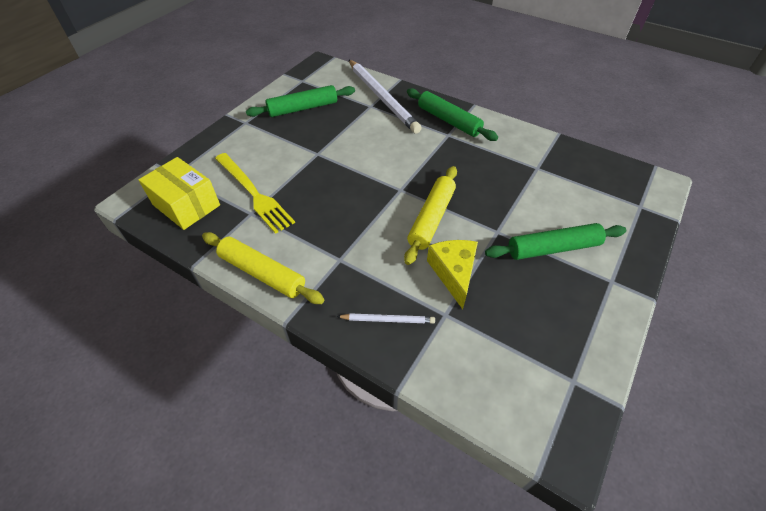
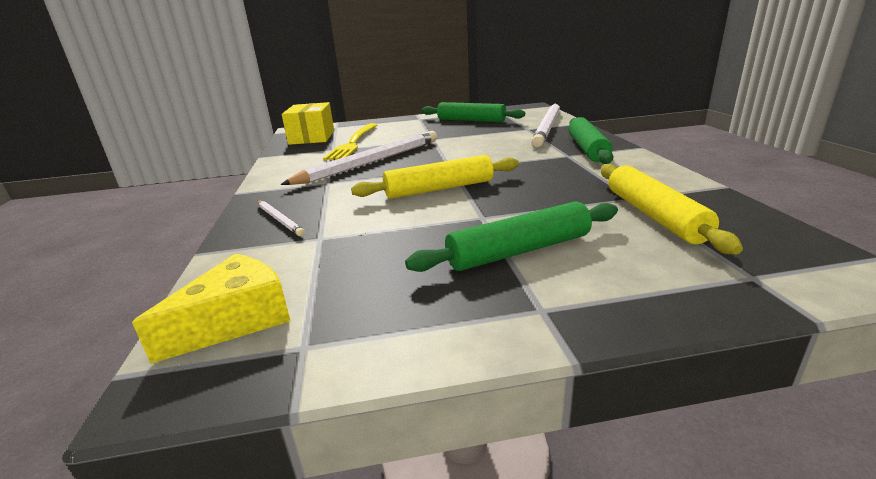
camera: 50 degrees right, 25 degrees down
(262, 273) = (276, 171): yellow rolling pin -> yellow rolling pin (654, 215)
(325, 213) = (371, 162): none -> white pencil
(454, 273) = (382, 221): yellow cheese -> yellow cheese (236, 320)
(553, 248) = (519, 251): green rolling pin -> green rolling pin turned 60 degrees counterclockwise

